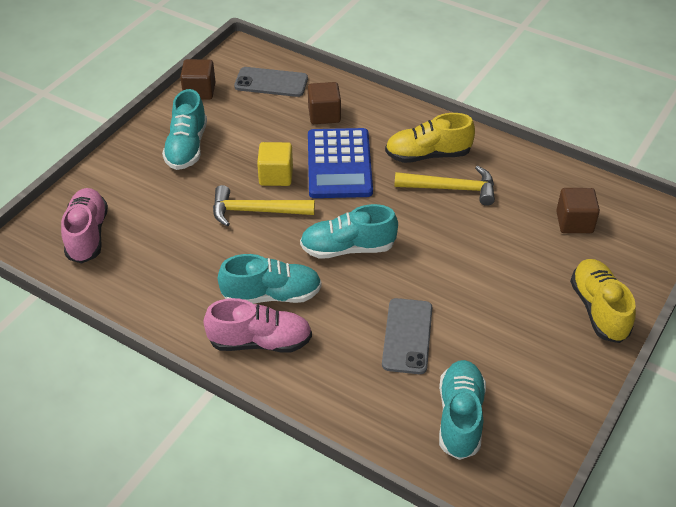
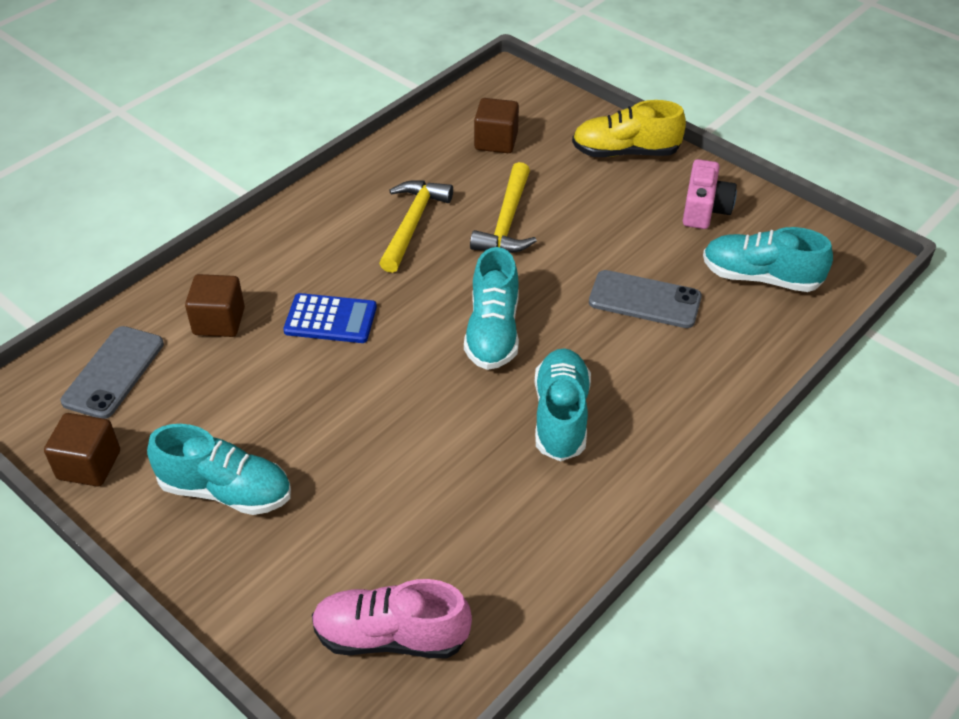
camera: 80 degrees left, 0 degrees up
(256, 211) = (398, 417): yellow hammer -> yellow hammer (507, 221)
(260, 342) = (638, 436): pink shoe -> none
(276, 176) = (331, 388): yellow cube -> none
(339, 164) = (330, 319): blue calculator -> blue calculator, size x0.62
(428, 155) = (343, 233): yellow shoe -> none
(540, 372) = (704, 209): none -> pink camera

